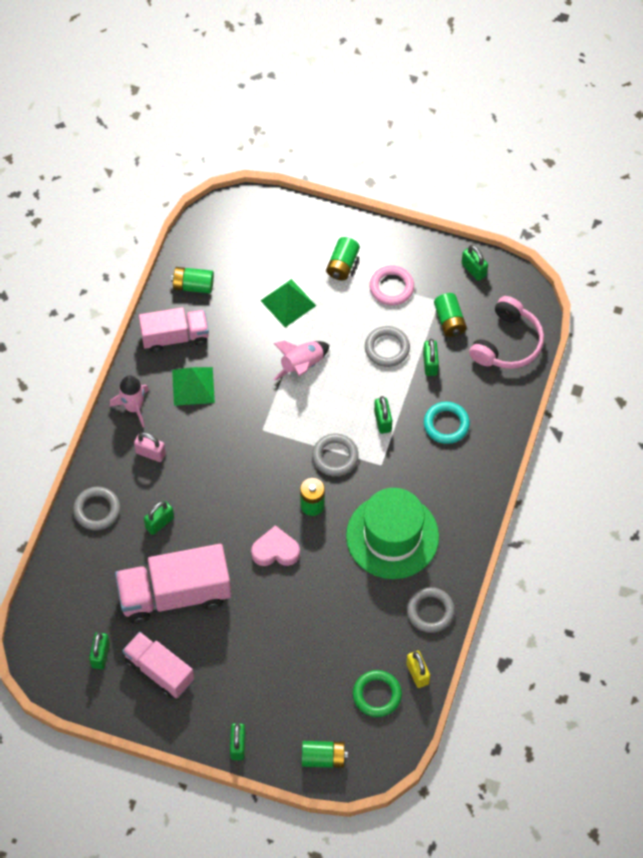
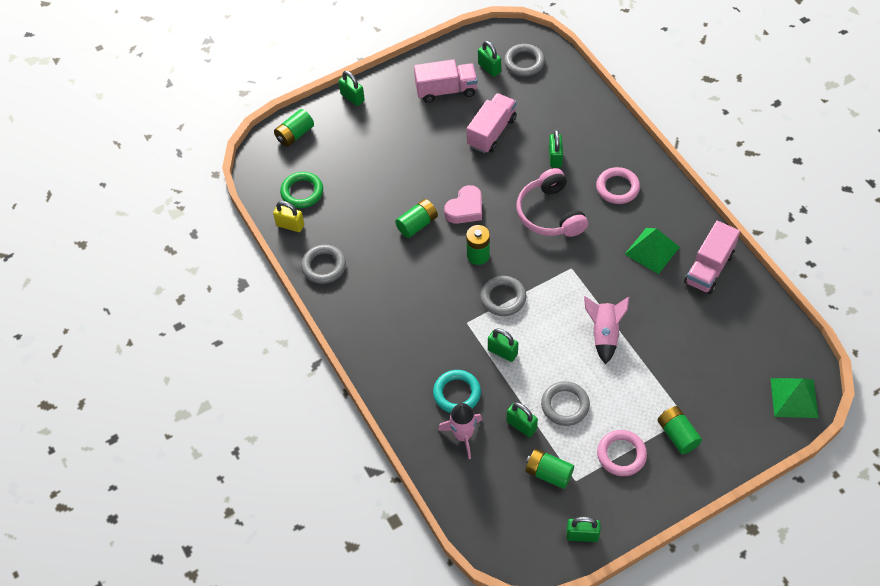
camera: 135 degrees right, 5 degrees down
(97, 510) = (600, 130): grey ring -> grey ring (524, 62)
(134, 407) = (667, 202): pink rocket -> pink rocket (463, 435)
(150, 453) = (617, 188): pink padlock -> pink ring
(175, 594) = (491, 132): pink truck -> pink truck, size x0.64
(193, 285) = (749, 312): green battery -> green battery (417, 224)
(288, 303) = (673, 366): green pyramid -> green pyramid (794, 397)
(392, 536) = (403, 286): green hat -> none
(507, 343) = (486, 500): pink headphones -> pink headphones (550, 213)

